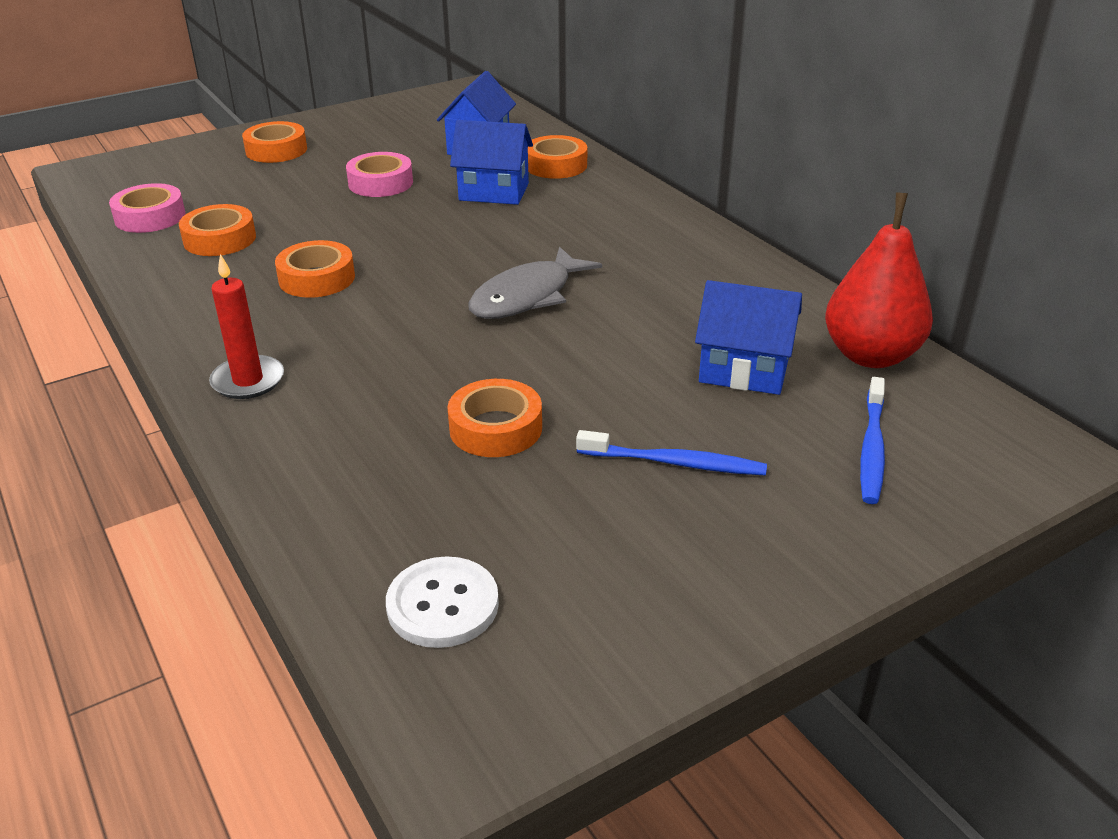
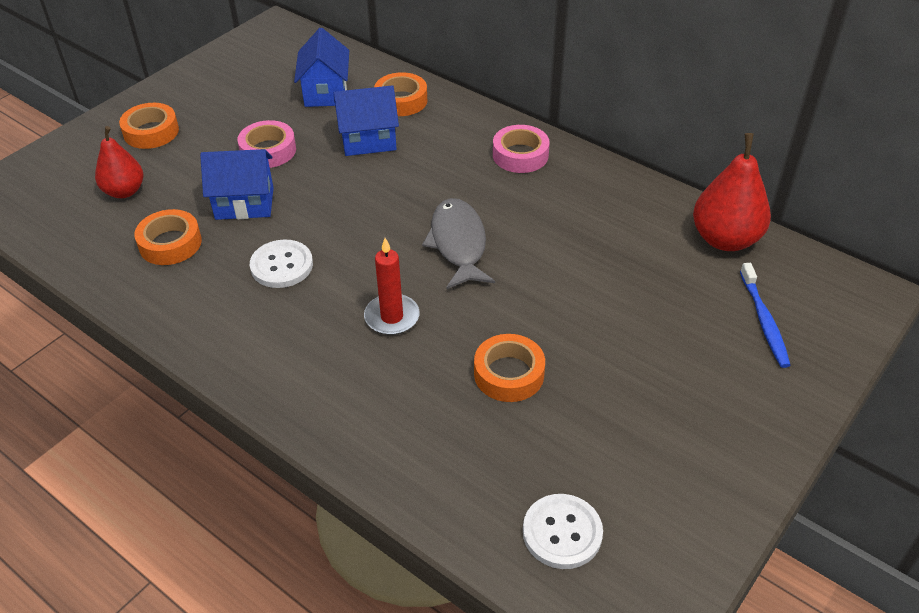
camera: 20 degrees left, 10 degrees up
(150, 217) = (89, 233): pink tape -> pink tape (520, 155)
(211, 191) = (124, 191): none -> red pear
(248, 381) = (295, 382): red candle -> red candle (392, 317)
(317, 278) = (281, 265): orange tape -> white button
(527, 296) = (458, 244): grey fish -> grey fish turned 150 degrees clockwise
(675, 463) = (646, 369): blue toothbrush -> none
(744, 370) = (649, 275): blue house -> blue house (244, 203)

